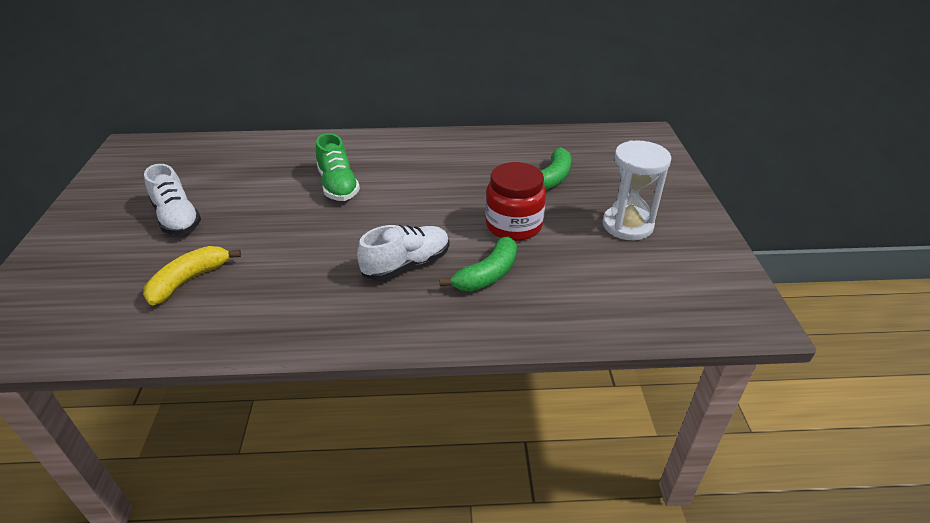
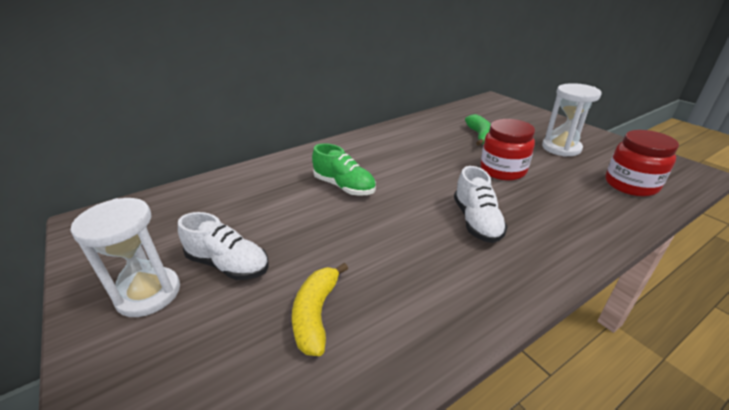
camera: 30 degrees left, 5 degrees down
(111, 218) = (149, 294): none -> white hourglass
(406, 264) = (476, 221): white shoe -> white shoe turned 150 degrees clockwise
(487, 275) = (536, 206): green banana -> none
(636, 297) = (630, 185): none -> red jar

